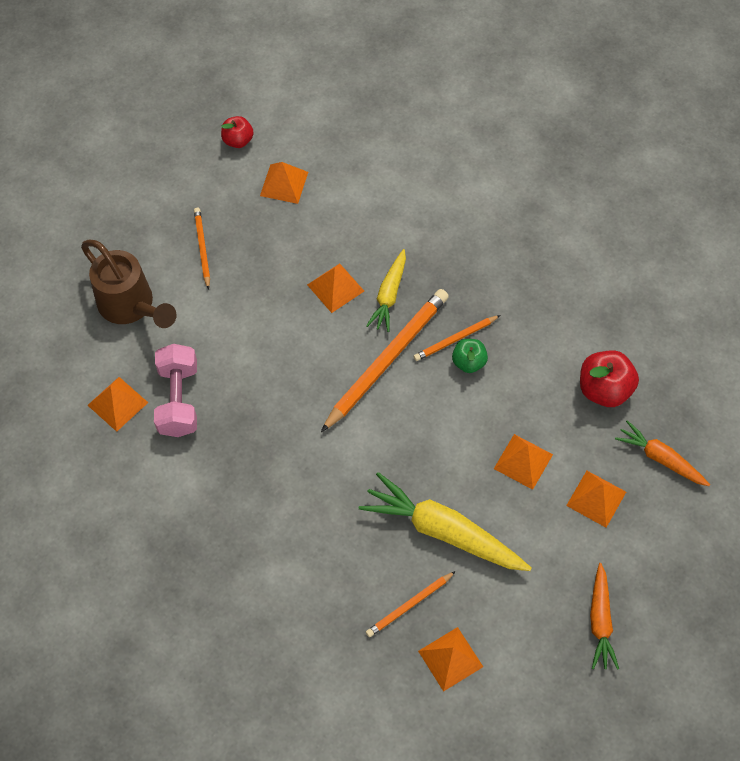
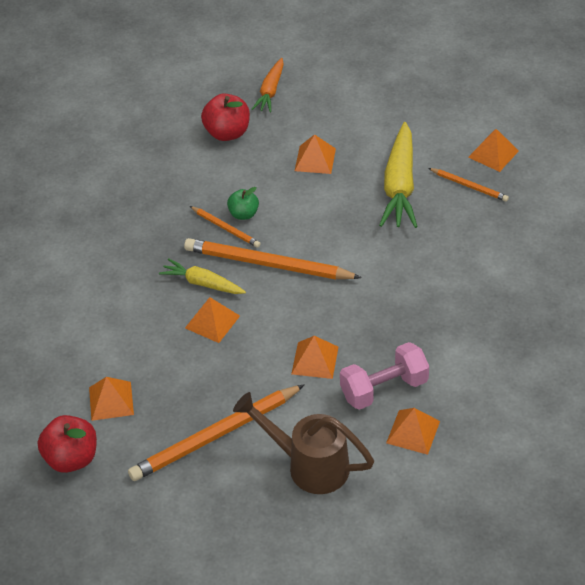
camera: 110 degrees left, 15 degrees down
(131, 307) = (308, 465): brown watering can -> brown watering can turned 90 degrees counterclockwise
(202, 248) = (216, 436): orange pencil -> orange pencil, size x1.97
(238, 140) = (71, 458): red apple -> red apple, size x1.62
(389, 295) = (202, 283): yellow carrot -> yellow carrot turned 150 degrees counterclockwise
(596, 498) = (323, 114): orange pyramid -> orange pyramid (315, 360)
(600, 621) = (415, 90): orange carrot -> none

